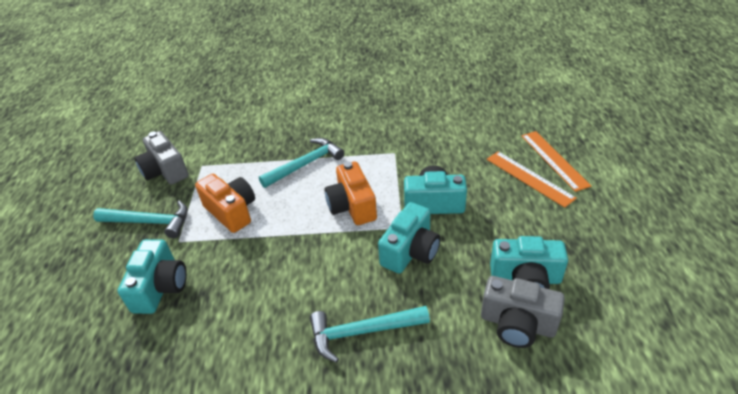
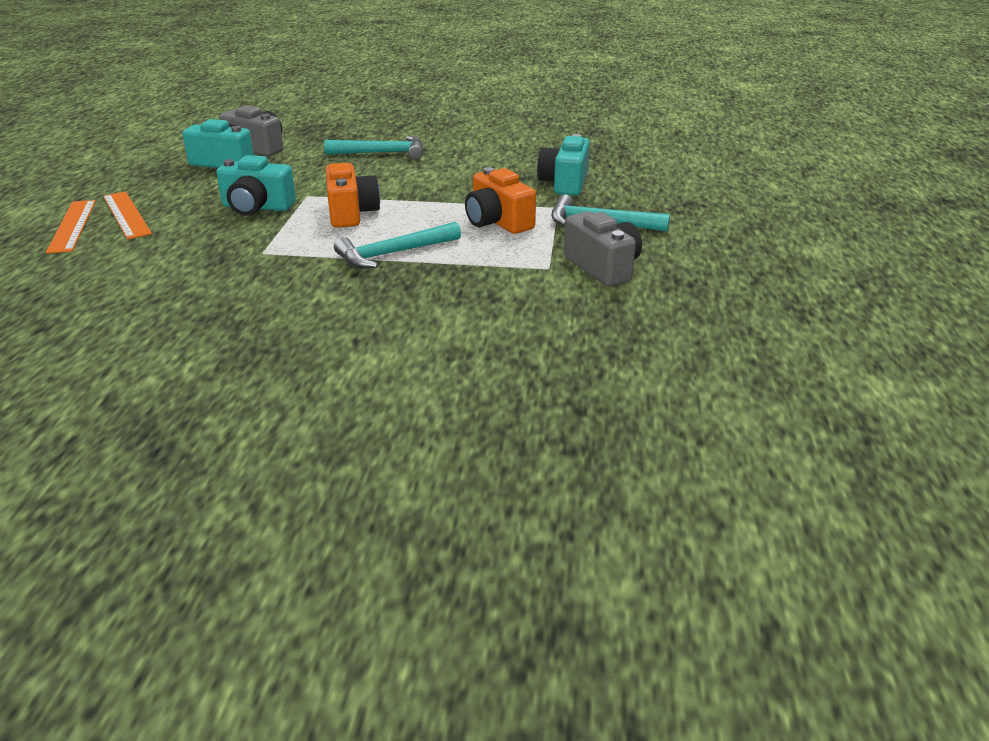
camera: 175 degrees left, 10 degrees down
(410, 251) = (311, 182): turquoise camera -> none

